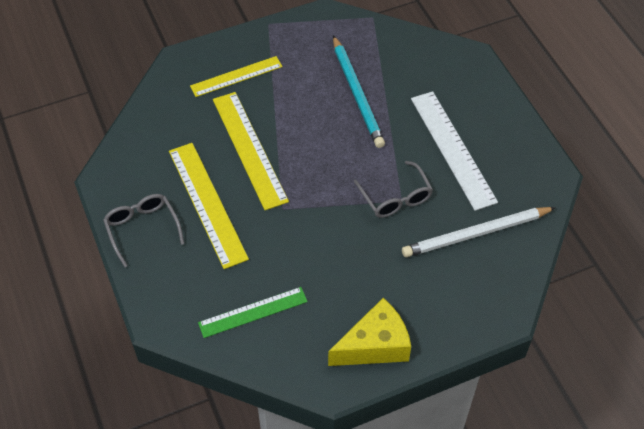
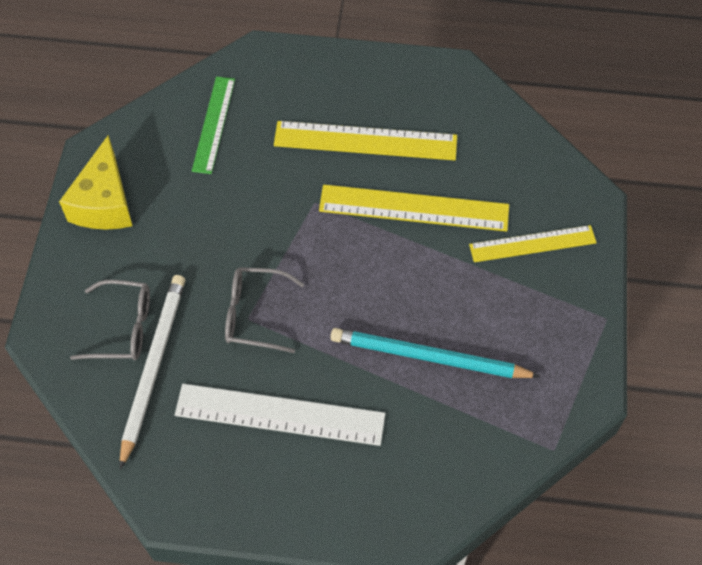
camera: 120 degrees right, 5 degrees up
(142, 228) = (371, 78): grey glasses -> grey glasses (123, 328)
(236, 76) = (532, 244): yellow ruler -> yellow ruler turned 75 degrees clockwise

